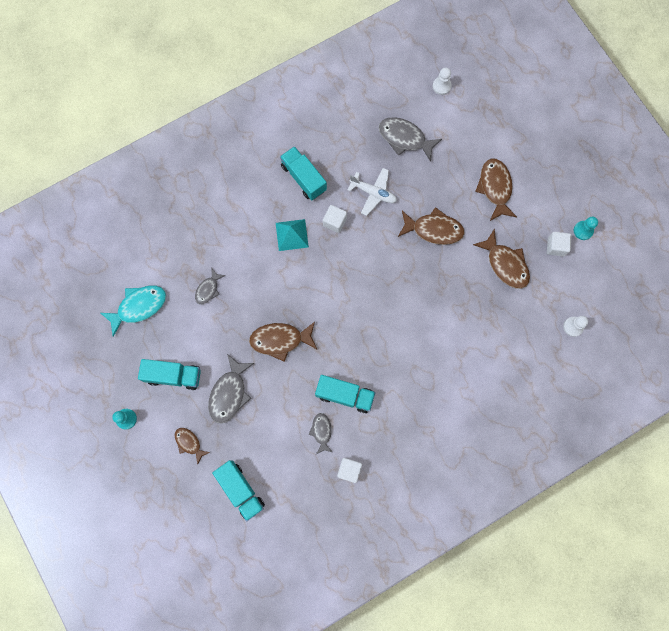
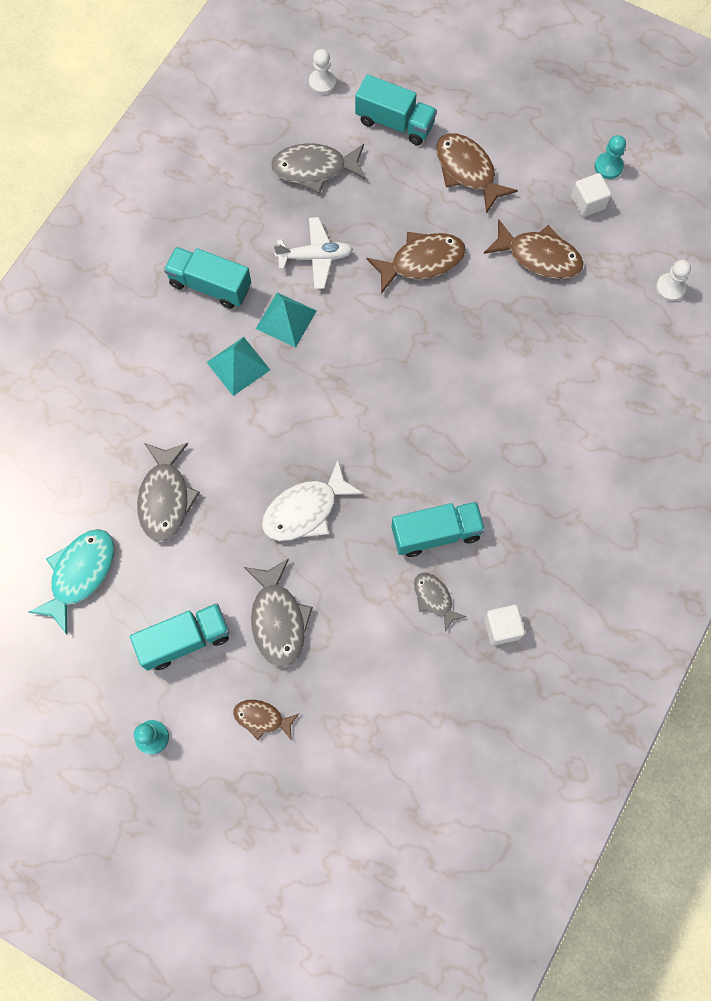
camera: 30 degrees left, 5 degrees down
(208, 289) = (165, 498): grey fish -> grey fish, size x1.72
(240, 490) = (372, 740): turquoise truck -> turquoise truck (395, 123)
(280, 340) = (305, 510): brown fish -> white fish
(334, 222) = (286, 319): white cube -> turquoise pyramid

